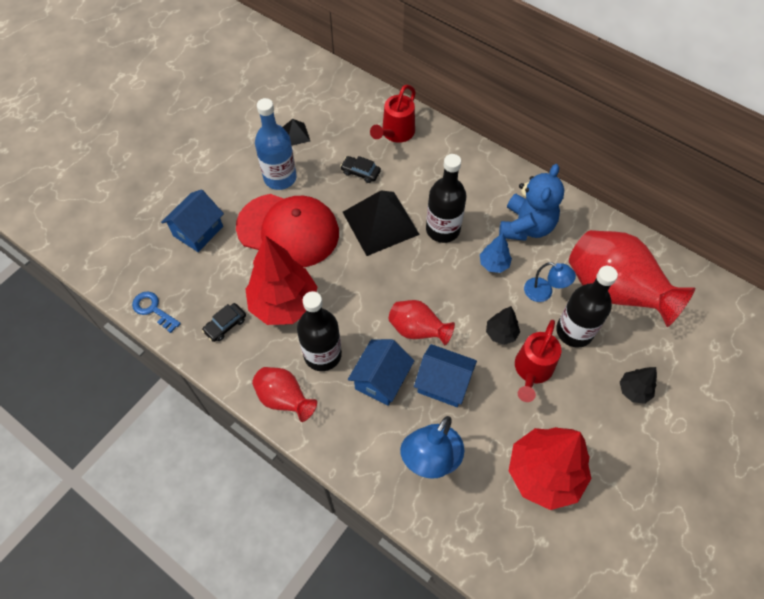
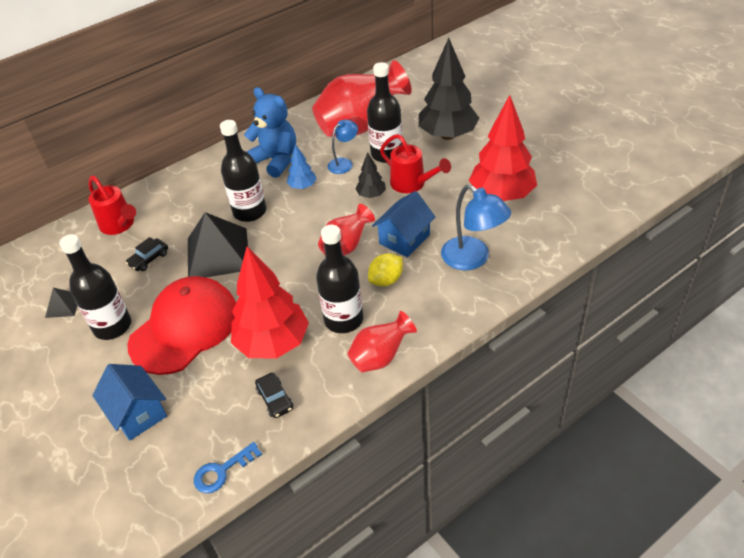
camera: 70 degrees left, 15 degrees down
(280, 178) = (112, 326): blue bottle -> black bottle
(381, 380) = (386, 280): blue house -> yellow lemon
(633, 390) = (448, 135): black tree -> black tree, size x2.13

